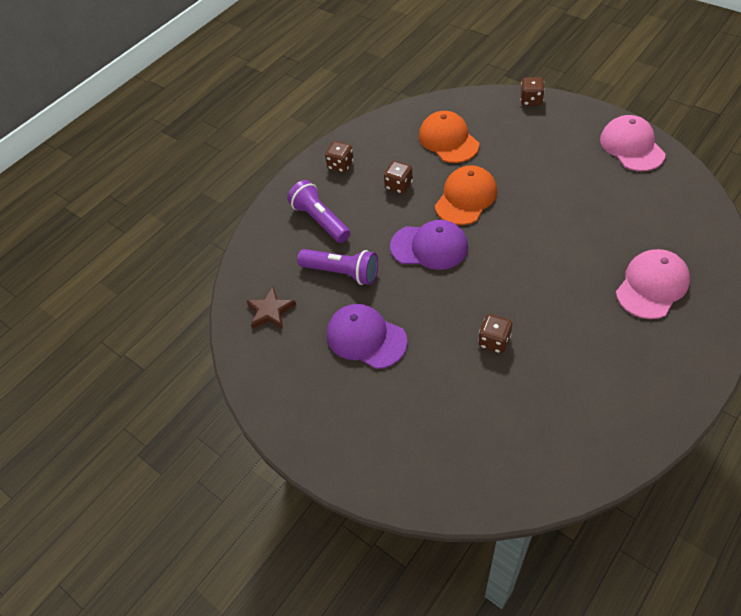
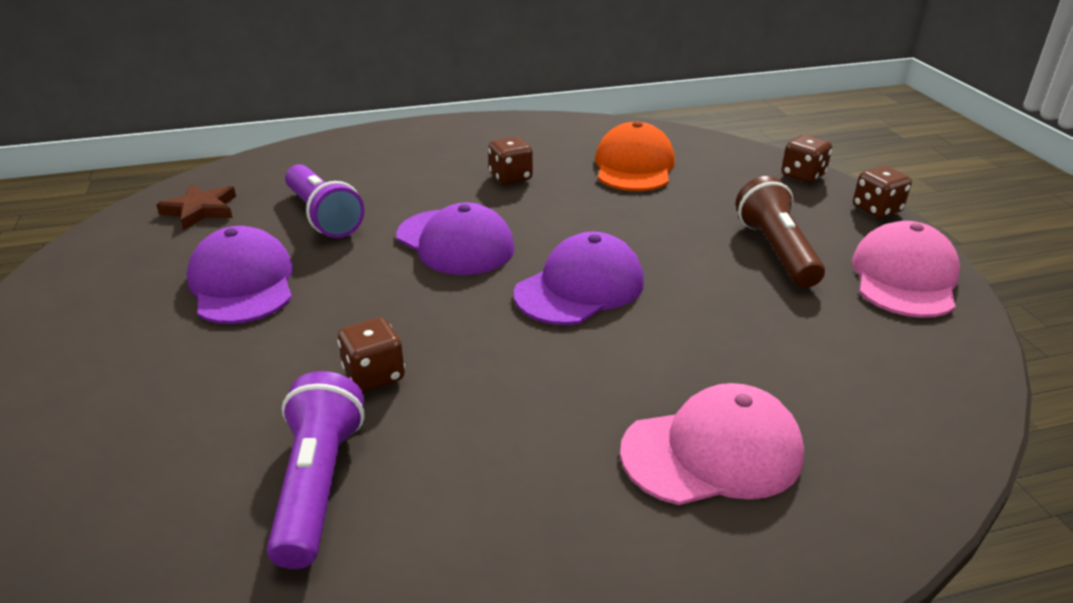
camera: 30 degrees right, 20 degrees down
(320, 220) = (379, 166): purple flashlight -> purple flashlight (318, 484)
(340, 165) = (476, 136): brown dice -> brown dice (876, 209)
(466, 198) = (573, 222): orange cap -> none
(516, 237) = (580, 287): none -> purple cap
(569, 161) = (776, 251): none -> brown flashlight

